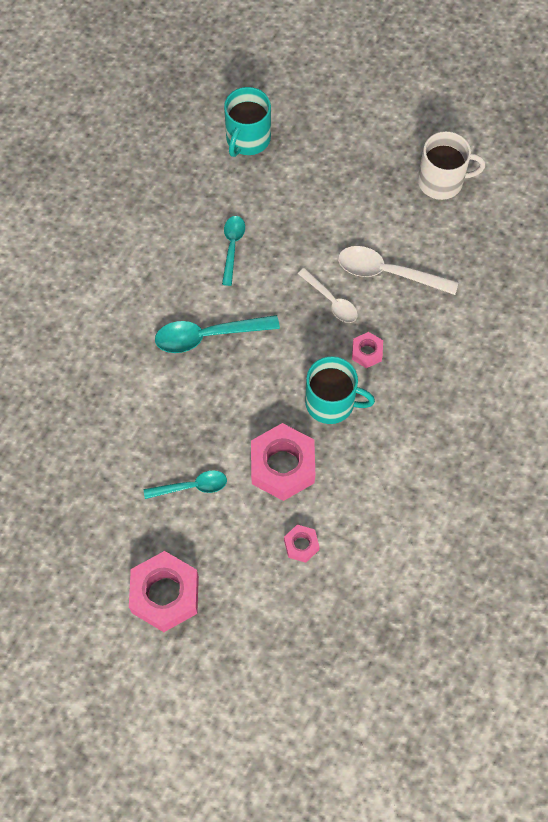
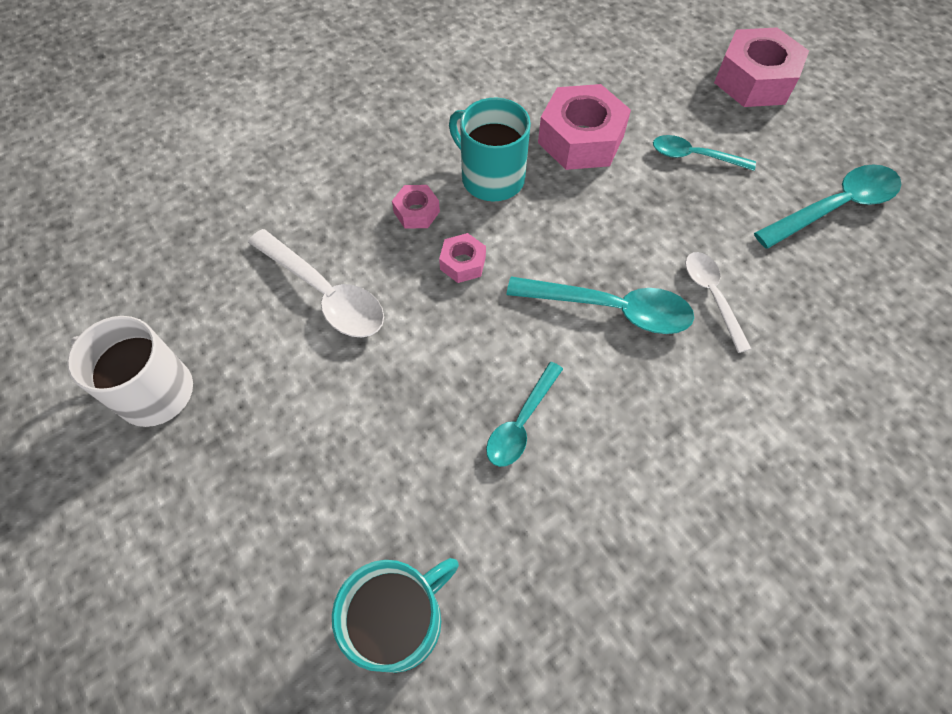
camera: 155 degrees left, 5 degrees down
(78, 481) = (834, 207): none -> turquoise spoon
(301, 545) = (594, 71): pink nut -> pink nut (462, 263)
(331, 301) = (422, 288): white spoon -> white spoon (711, 296)

